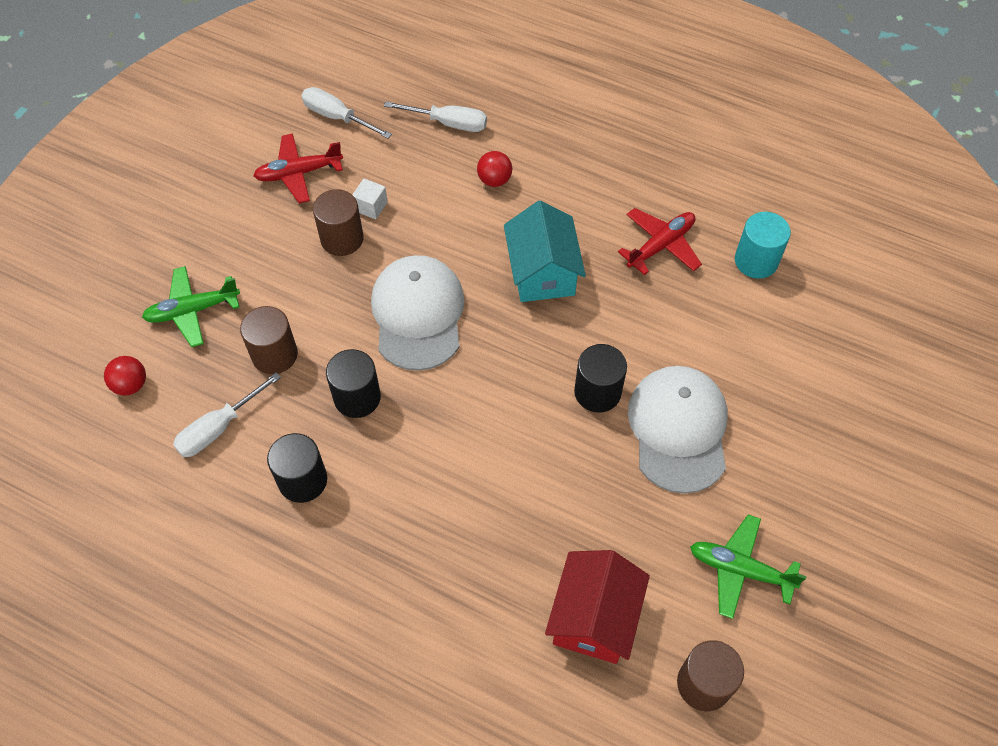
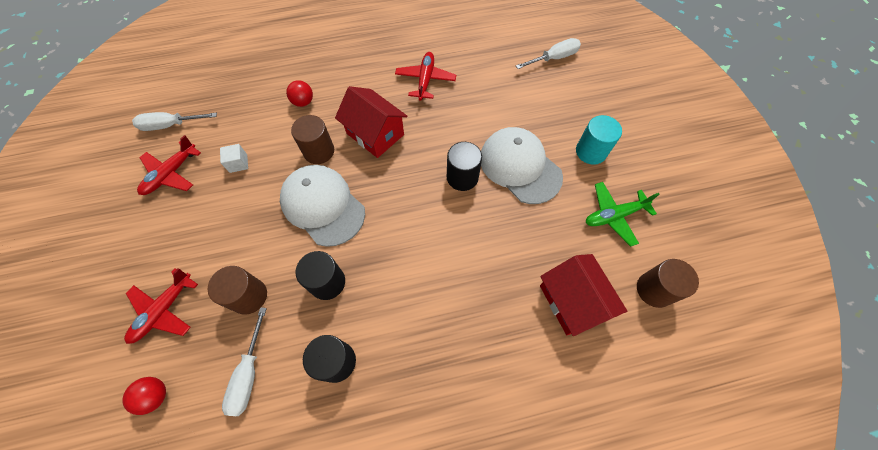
camera: 40 degrees left, 5 degrees up
(192, 310) = (164, 310): green plane -> red plane
(342, 239) = (235, 194): brown cylinder -> brown cylinder (319, 151)
(449, 123) = (248, 87): white screwdriver -> white screwdriver (553, 58)
(542, 272) = (375, 134): turquoise house -> red house
(756, 261) = (478, 58): turquoise cylinder -> turquoise cylinder (591, 151)

